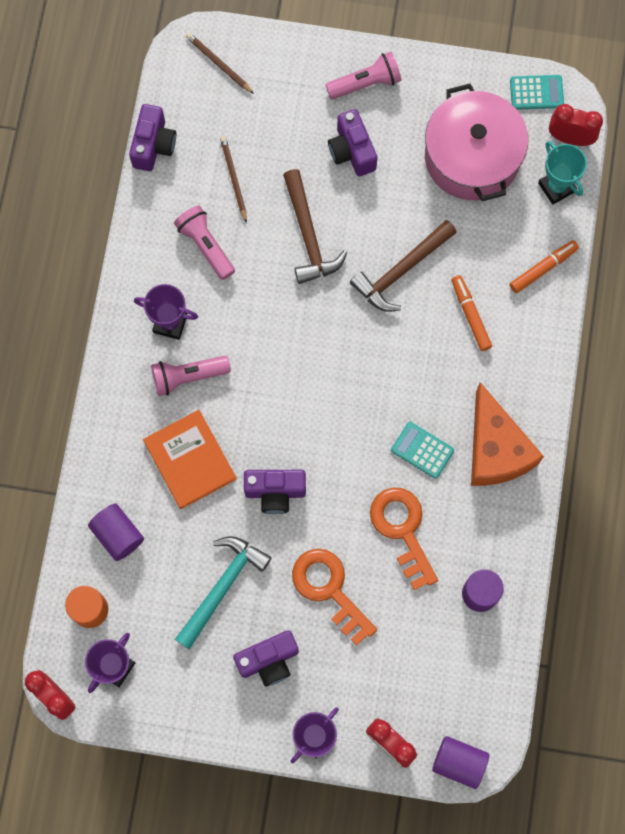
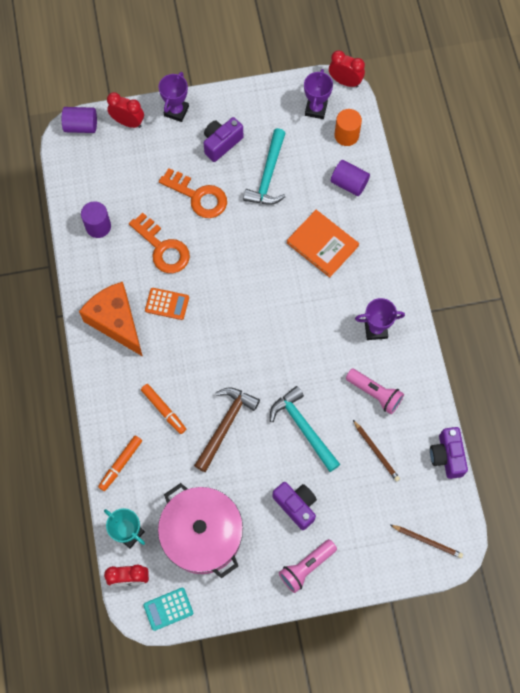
camera: 160 degrees right, 5 degrees down
(188, 377) = (347, 298): pink flashlight -> none
(275, 492) = (257, 243): purple camera -> none
(309, 235) = (303, 428): brown hammer -> turquoise hammer
(422, 450) = (167, 304): turquoise calculator -> orange calculator

